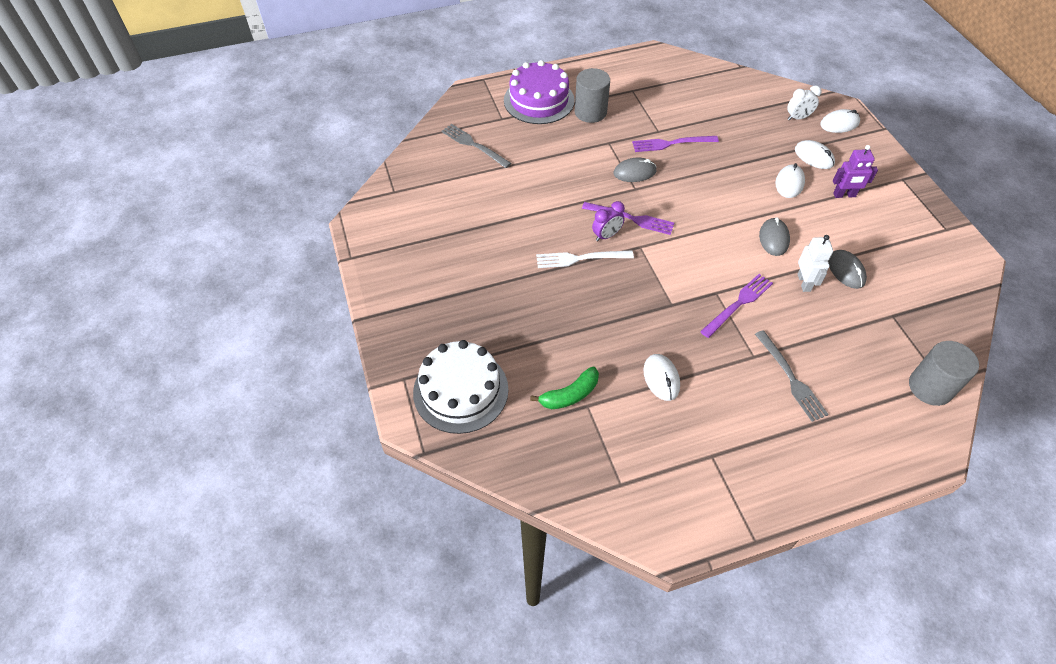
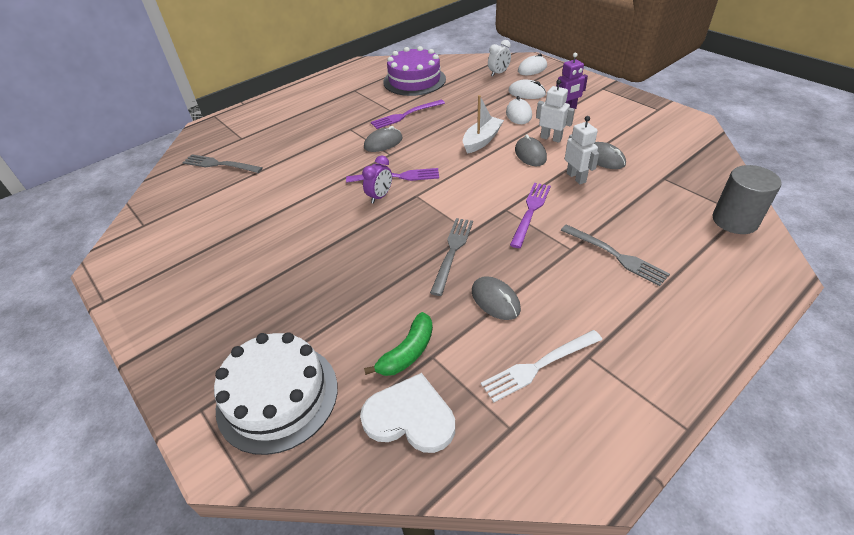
camera: 20 degrees left, 10 degrees down
(539, 100) = (272, 117): purple cake -> purple cake (414, 80)
(551, 445) = (410, 417): none -> white heart
(580, 258) = (362, 222): white fork -> white fork (538, 366)
(590, 112) = (323, 113): grey cylinder -> none
(646, 318) = (452, 252): none -> grey fork
(661, 378) = (495, 300): white mouse -> grey mouse
(733, 204) = (481, 140): none -> white boat
(806, 226) = (551, 138): none -> white robot

